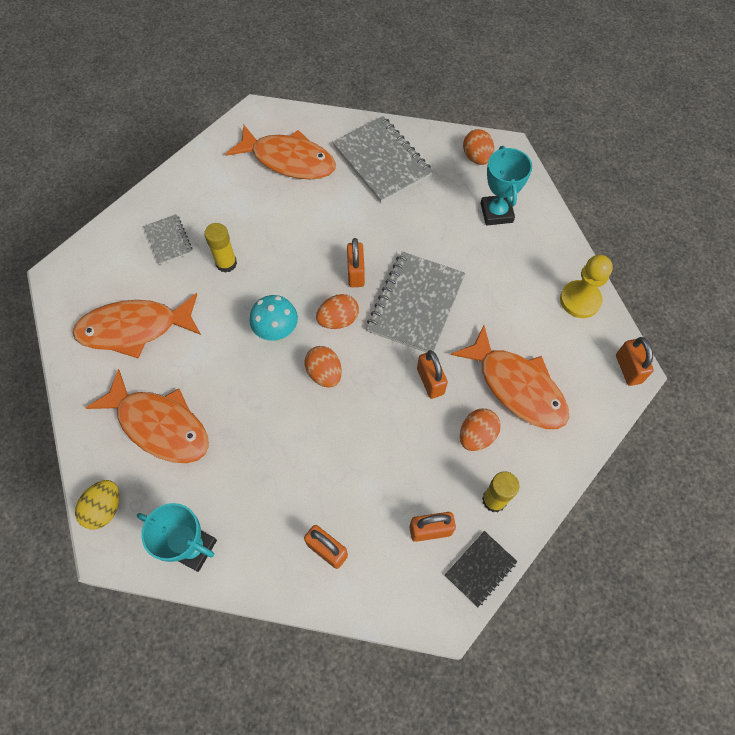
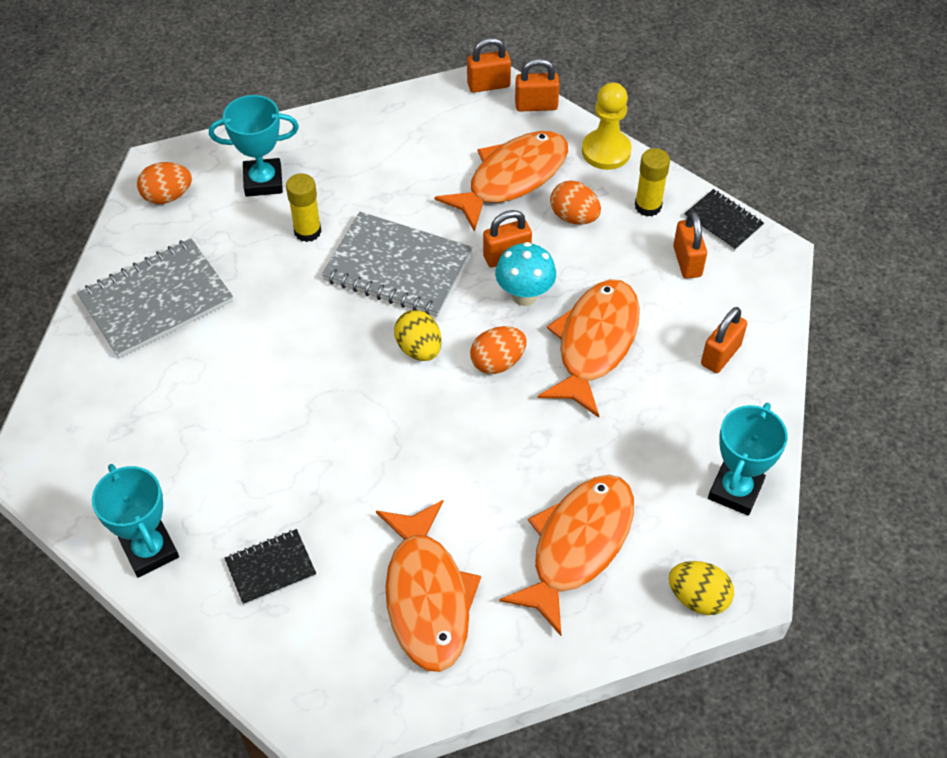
camera: 90 degrees left, 10 degrees down
(168, 240) = (271, 568): grey notebook -> black notebook
(189, 178) = (150, 550): none -> turquoise trophy
(226, 263) = (319, 486): yellow glue stick -> yellow glue stick (307, 231)
(277, 332) = (436, 417): turquoise mushroom -> turquoise mushroom (524, 296)
(289, 160) = (135, 415): orange fish -> orange fish (594, 343)
(338, 320) = (419, 349): orange egg -> yellow egg
(356, 273) = (347, 330): orange padlock -> orange padlock (536, 105)
(580, 300) = (399, 115): yellow pawn -> yellow pawn (606, 151)

